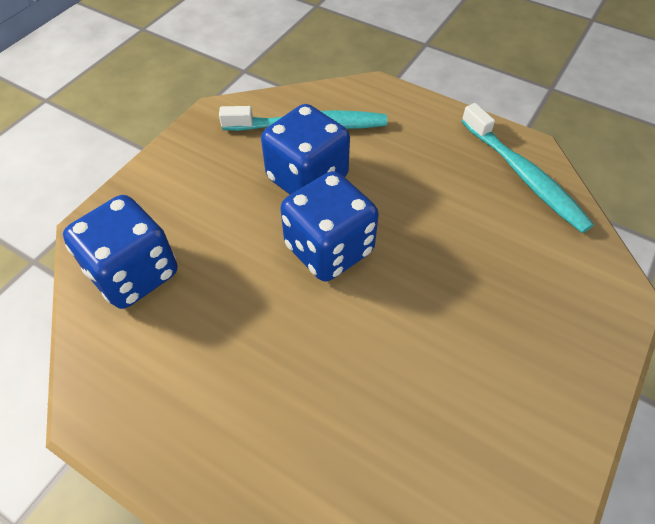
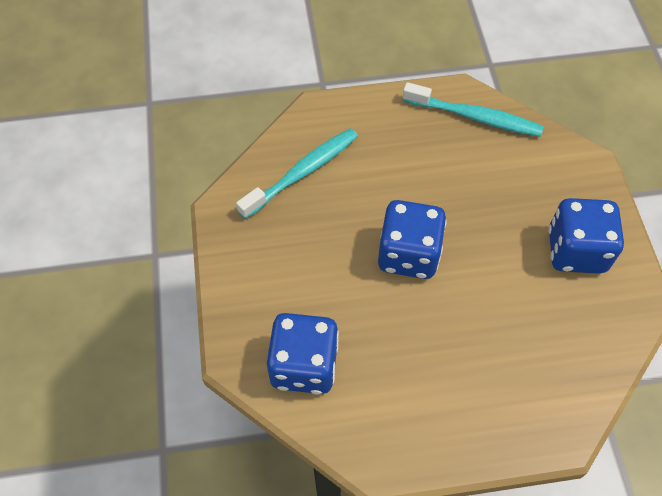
camera: 40 degrees left, 5 degrees up
(307, 178) = (343, 214): blue dice -> blue dice (576, 251)

